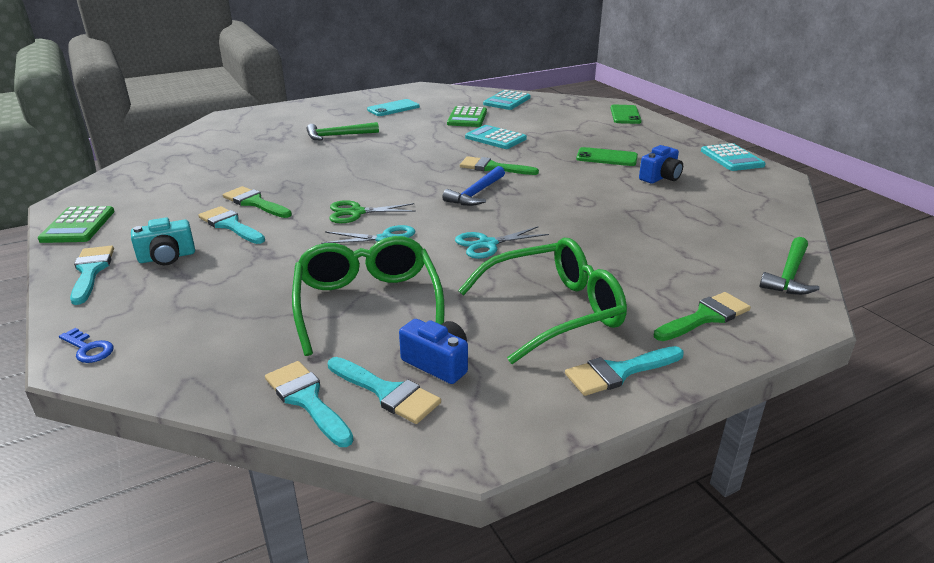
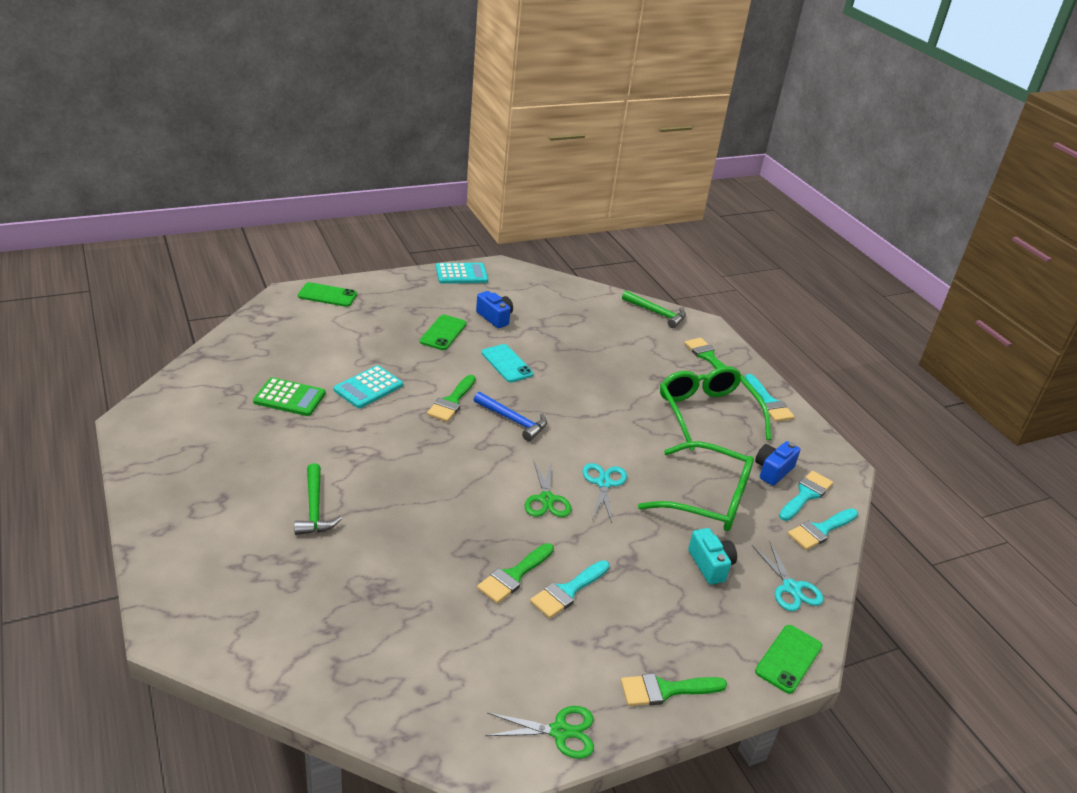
camera: 90 degrees left, 5 degrees up
(78, 226) = (560, 731): green calculator -> green scissors
(88, 349) = (788, 659): blue key -> green phone
(91, 271) = (665, 690): turquoise brush -> green brush
(167, 257) = (636, 633): turquoise camera -> turquoise camera (710, 565)
(367, 304) = (707, 499): green glasses -> green glasses turned 150 degrees counterclockwise
(393, 108) = (220, 454): turquoise phone -> turquoise phone (507, 364)
(487, 244) = (613, 428): turquoise scissors -> turquoise scissors (791, 588)
(507, 101) = (238, 359): turquoise calculator -> none

